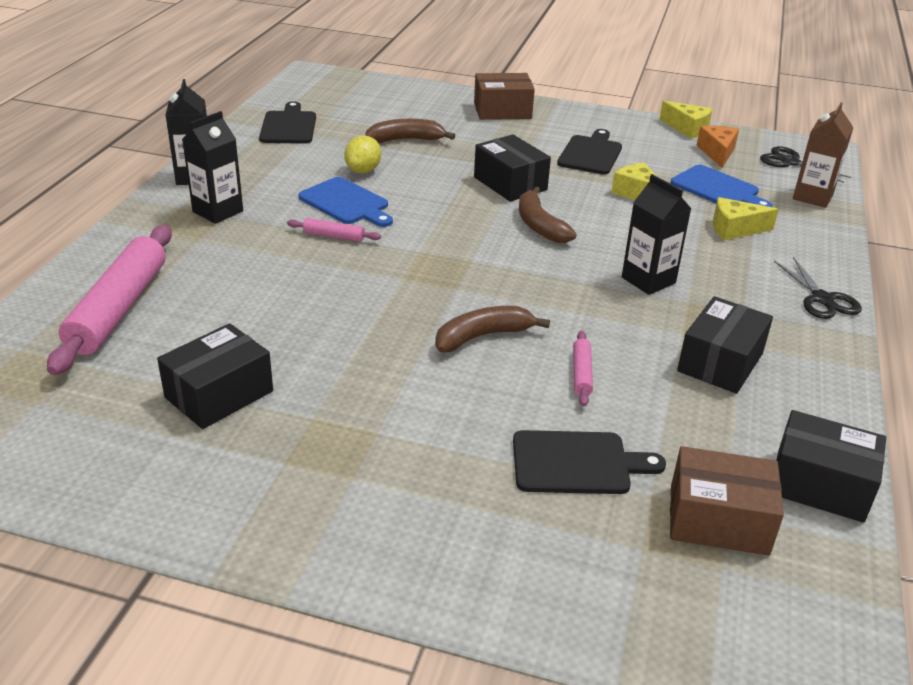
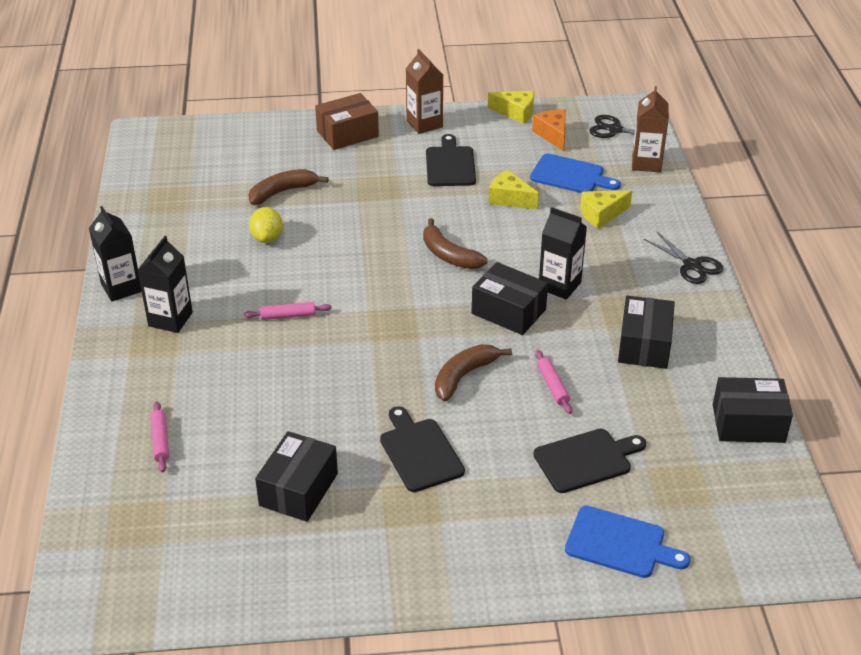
camera: 20 degrees left, 5 degrees up
(118, 309) = (160, 441): pink rolling pin -> pink rolling pin, size x0.43
(288, 126) = (165, 205): black cutting board -> black cutting board (419, 452)
(346, 203) = (276, 278): blue cutting board -> blue cutting board (620, 543)
(510, 183) = (401, 217): black box -> black box (508, 311)
(585, 118) = (424, 124): none -> brown carton
(718, 520) = (696, 471): brown box -> none

